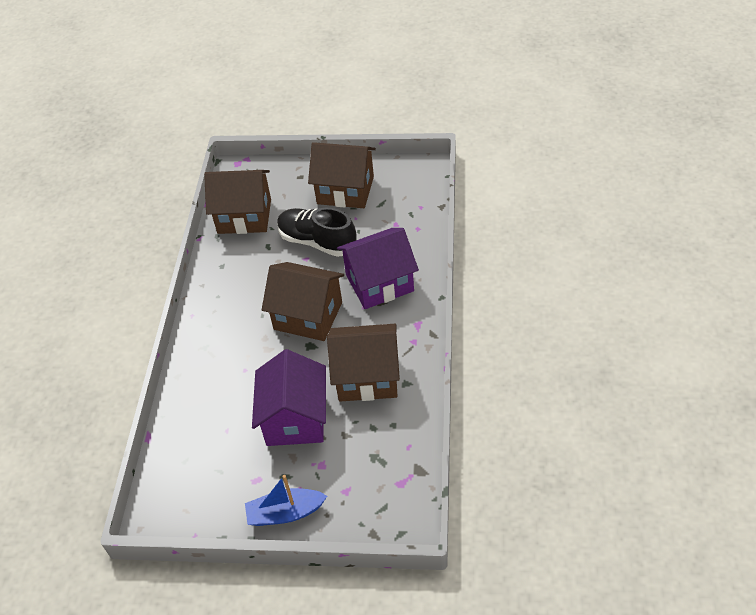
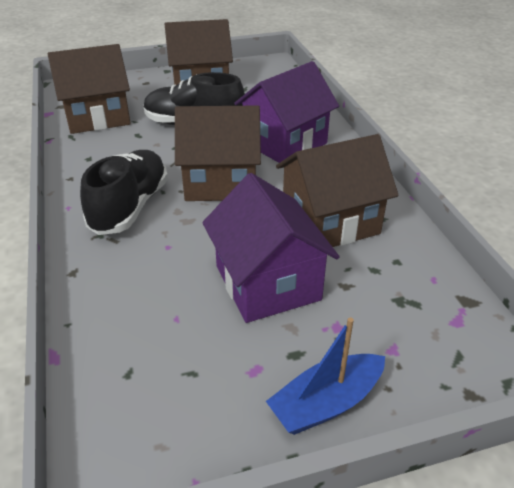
camera: 25 degrees left, 10 degrees down
(233, 326) = (130, 207): none -> black shoe

